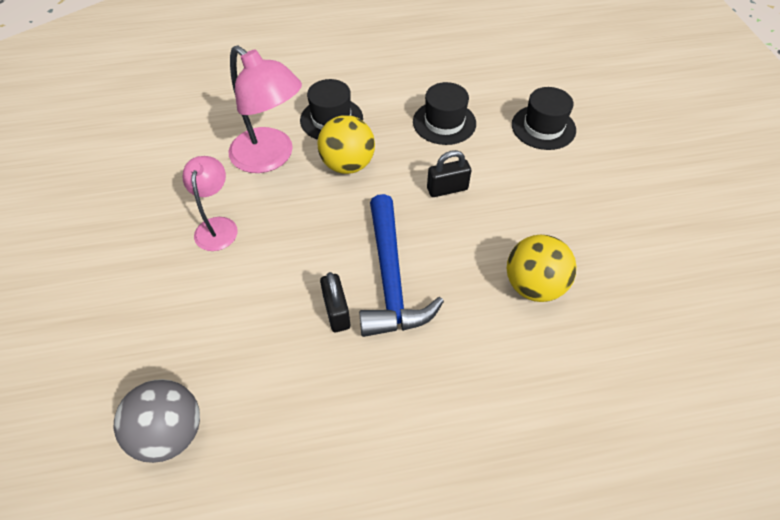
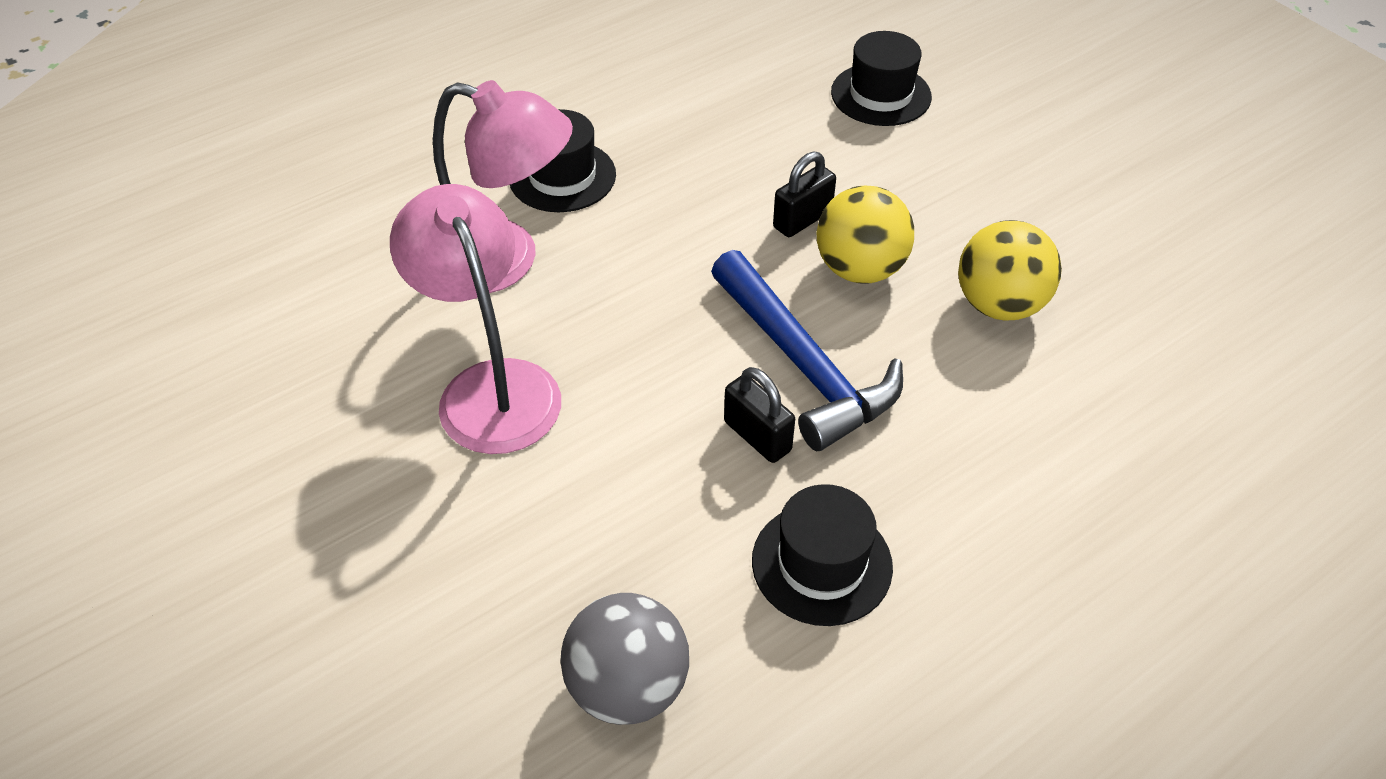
camera: 25 degrees left, 5 degrees down
(217, 226) = (491, 387): pink lamp -> pink lamp, size x1.65
(348, 165) = (634, 233): yellow ball -> yellow ball (860, 269)
(444, 122) = (737, 130): black hat -> black hat (821, 563)

